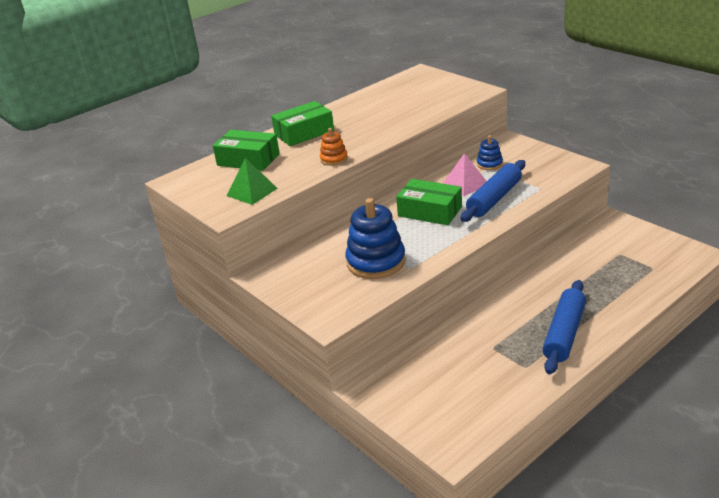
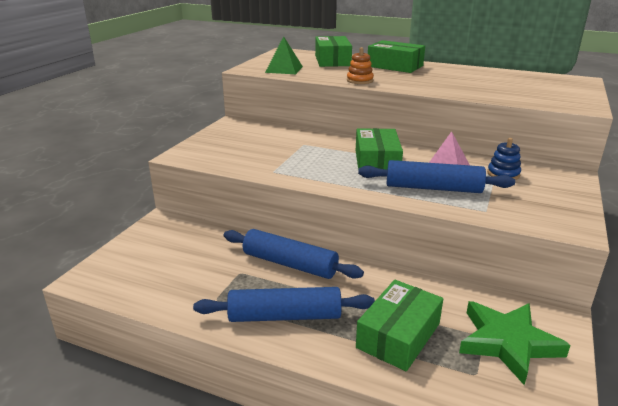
camera: 60 degrees right, 5 degrees down
(376, 262) = (274, 156): blue stacking toy -> none
(494, 317) = (290, 264): none -> blue rolling pin
(606, 287) = (398, 335): none -> green box
(629, 247) = (507, 343): none -> green star

